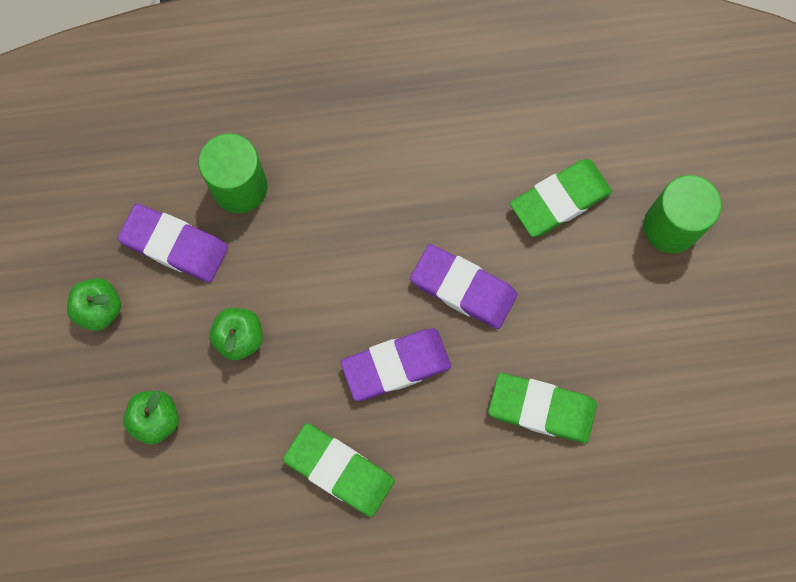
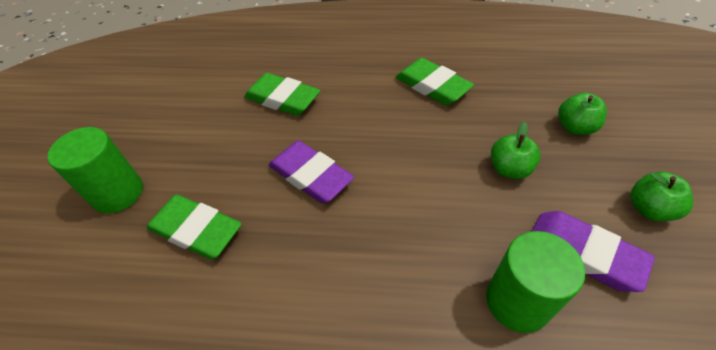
camera: 165 degrees left, 25 degrees down
(396, 365) = (380, 134): purple eraser -> none
(560, 200) = (196, 230): green eraser -> green eraser turned 45 degrees clockwise

